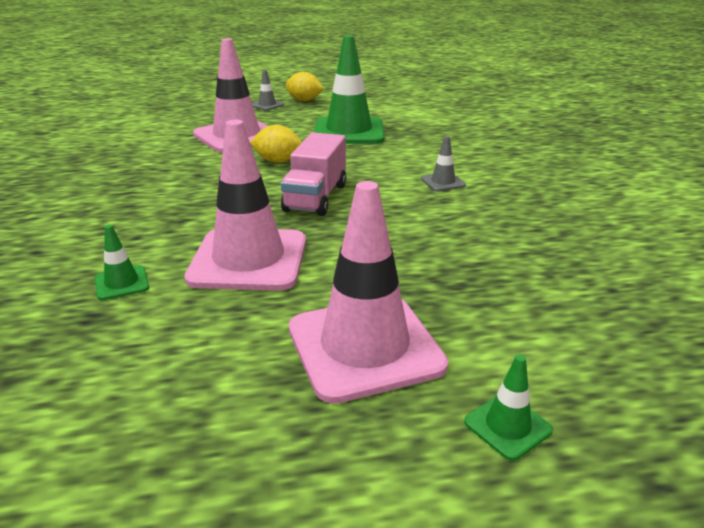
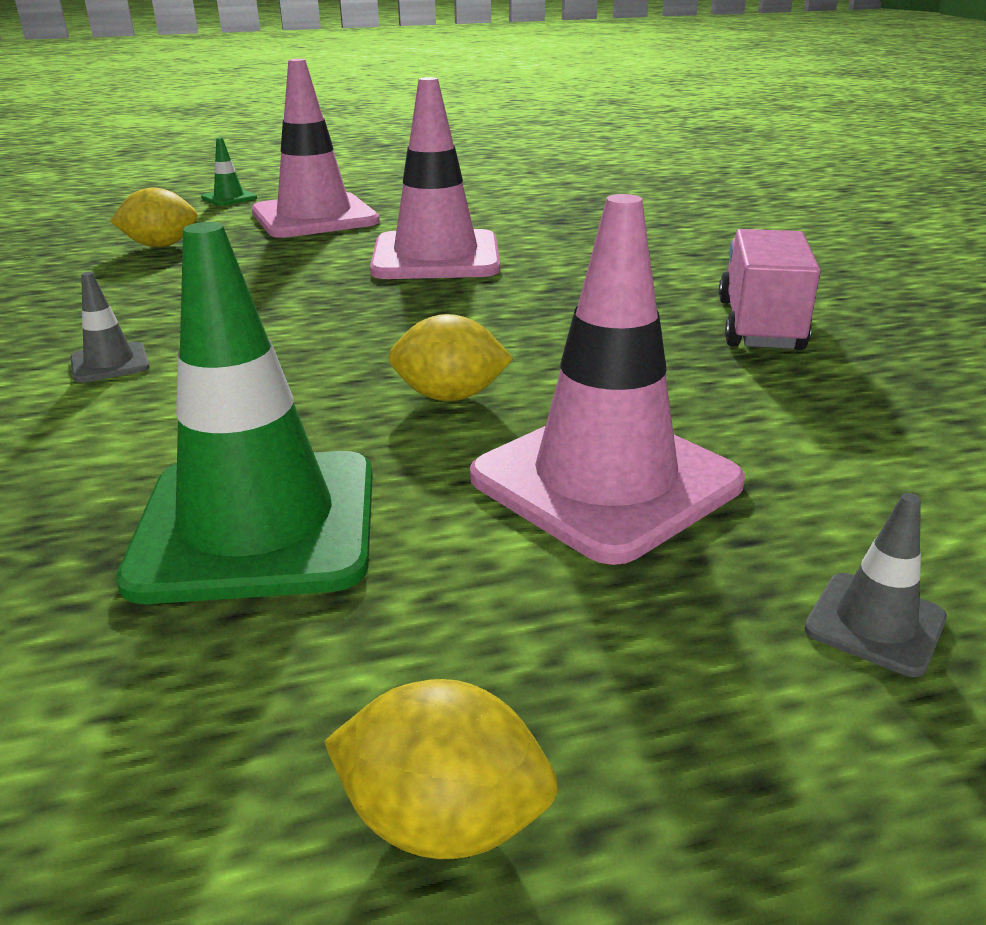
camera: 175 degrees right, 0 degrees up
(122, 283) = (559, 237): green traffic cone -> none
(267, 105) = (623, 734): grey traffic cone -> grey traffic cone (875, 624)
(316, 197) = (359, 325): pink truck -> pink truck (759, 325)
(506, 294) = (161, 245): none -> yellow lemon

